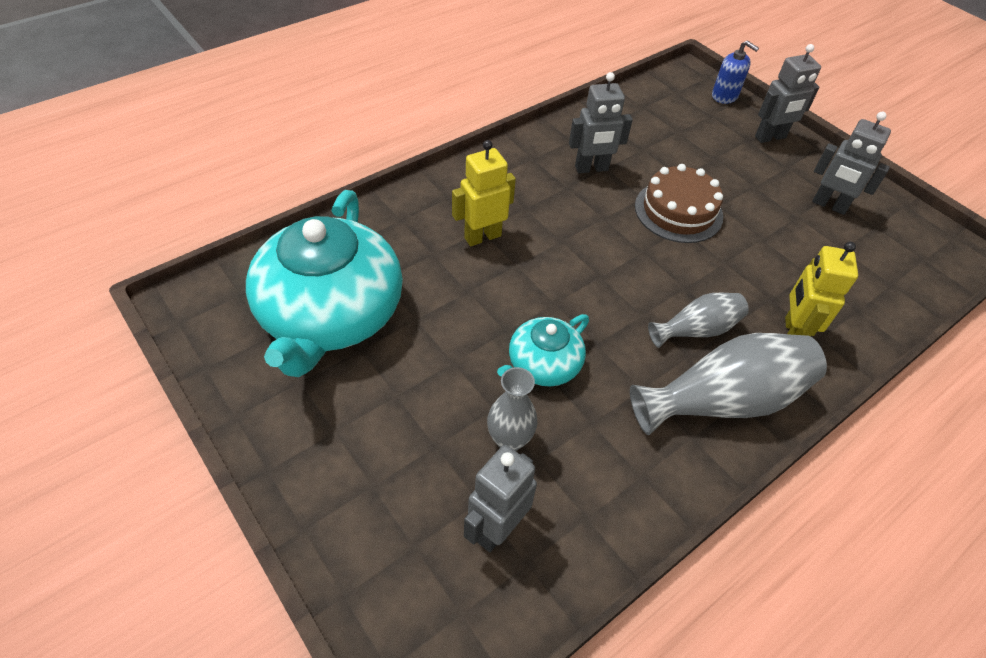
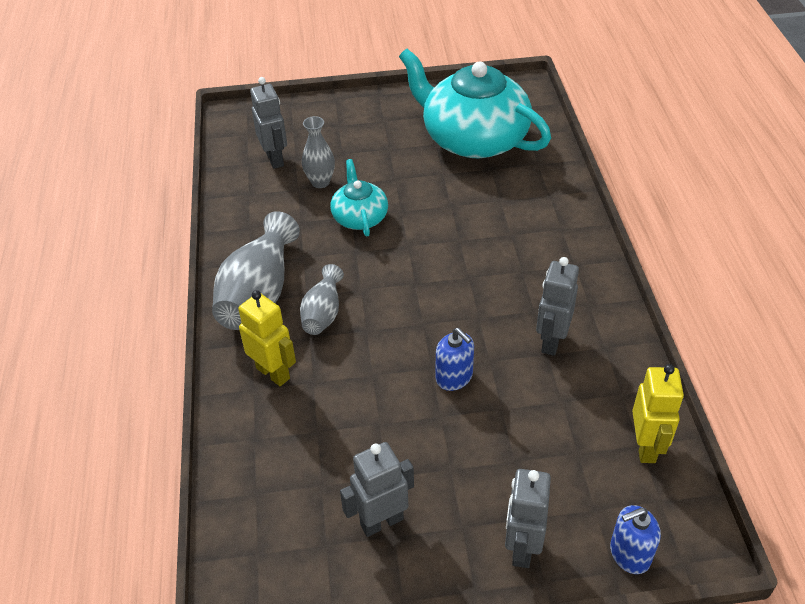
camera: 125 degrees right, 5 degrees down
(482, 237) = (502, 232): yellow robot -> yellow robot (646, 446)
(678, 211) = (454, 377): brown cake -> blue soap dispenser

